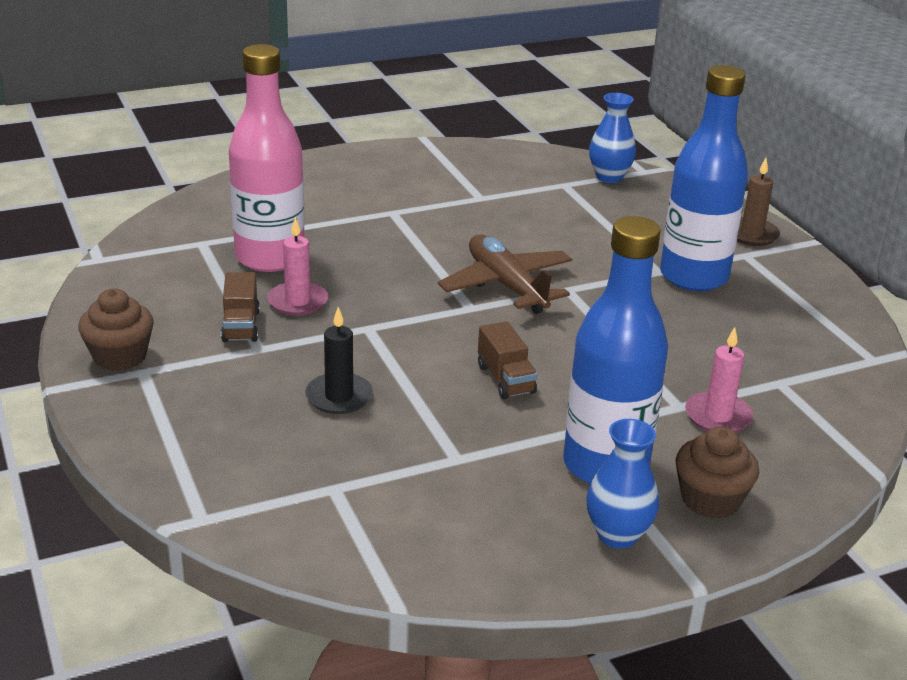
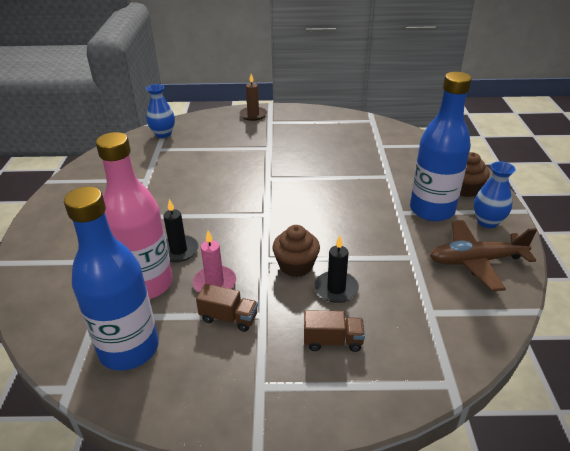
camera: 65 degrees left, 5 degrees up
(120, 356) = (232, 398): brown cupcake -> brown cupcake (296, 265)
(344, 261) = (178, 250): none -> black candle
(505, 379) = (345, 221): brown truck -> brown truck (333, 341)
(506, 285) = (251, 196): brown plane -> brown plane (476, 261)
(693, 276) = (280, 140): blue bottle -> blue bottle (129, 349)
(718, 416) = (401, 168): pink candle -> none

